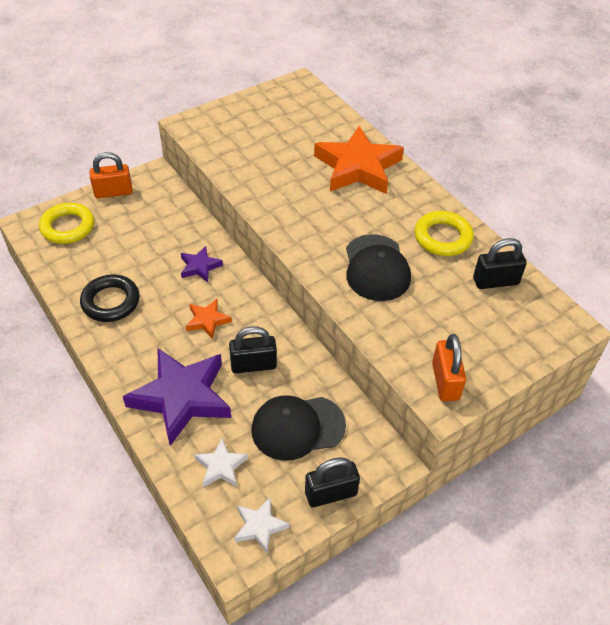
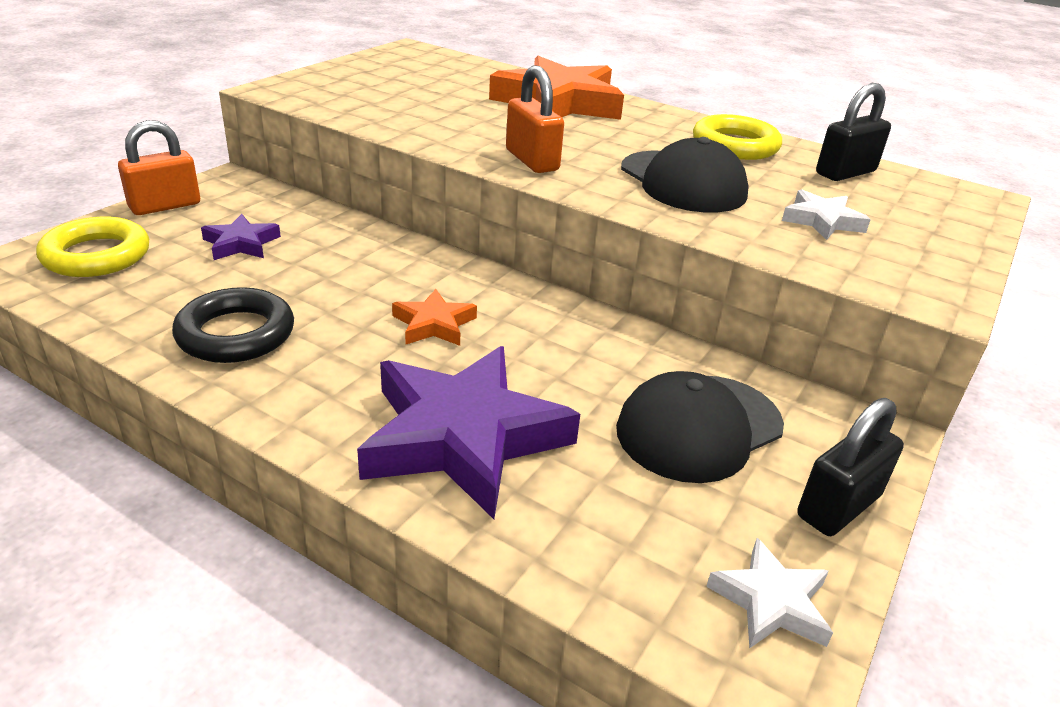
camera: 25 degrees left, 15 degrees down
(200, 267) = (374, 264): purple star -> purple star (241, 243)
(221, 466) = (617, 523): white star -> white star (822, 221)
(253, 365) = (556, 363): black padlock -> none
(445, 381) = (910, 275): orange padlock -> orange padlock (532, 160)

